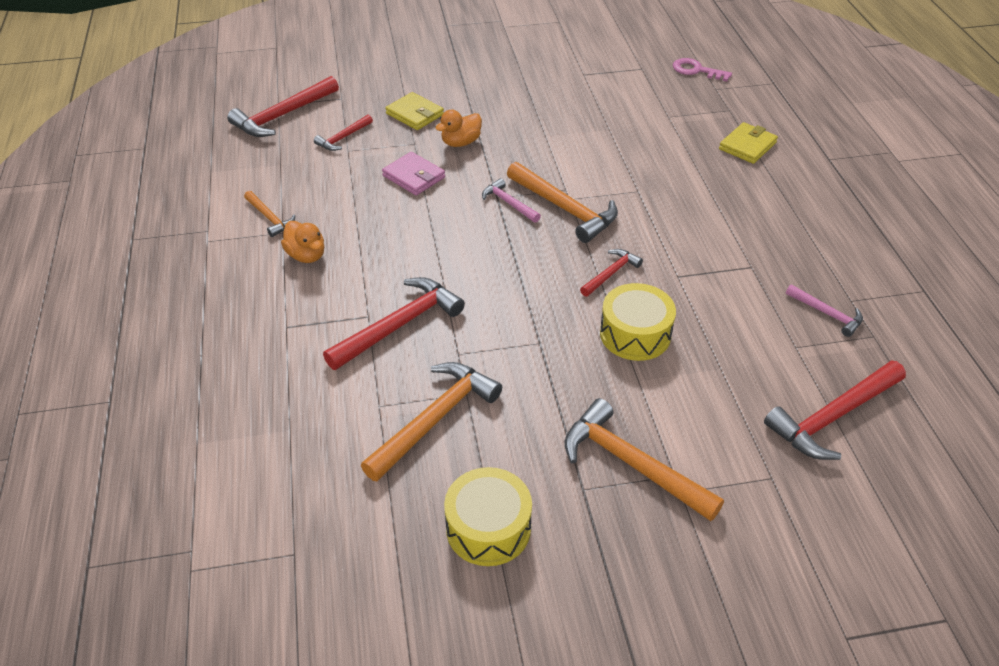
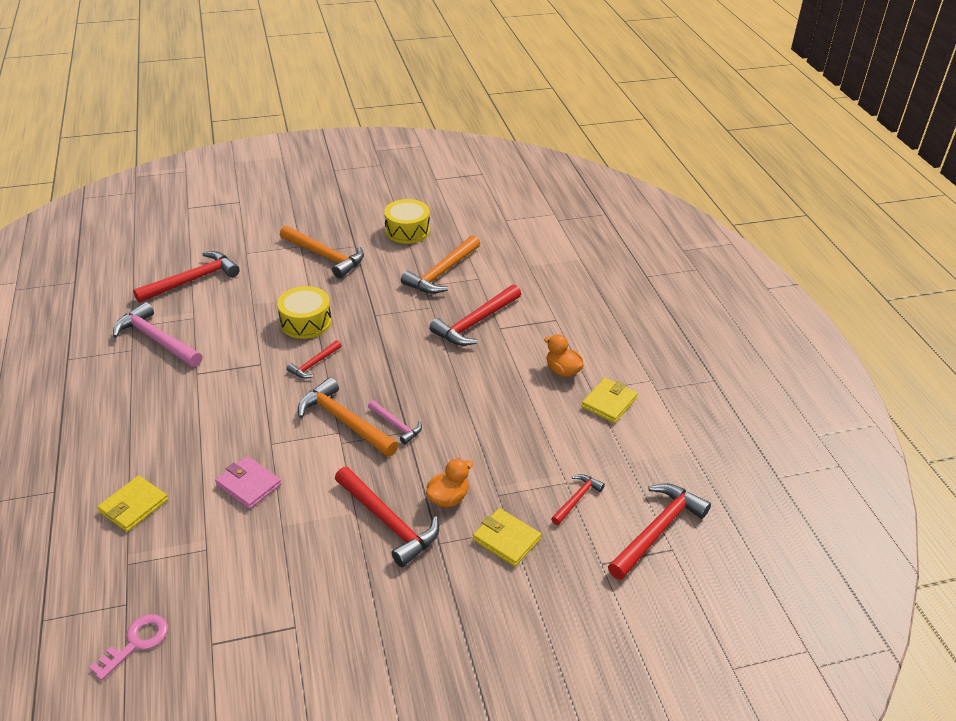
camera: 175 degrees right, 5 degrees down
(270, 218) = (609, 402): orange hammer -> yellow wallet
(414, 176) = (490, 451): pink wallet -> pink wallet (248, 485)
(516, 128) = (388, 522): none -> red hammer
(696, 70) = (136, 642): pink key -> pink key turned 75 degrees counterclockwise
(827, 314) = (157, 339): pink hammer -> pink hammer, size x1.84

